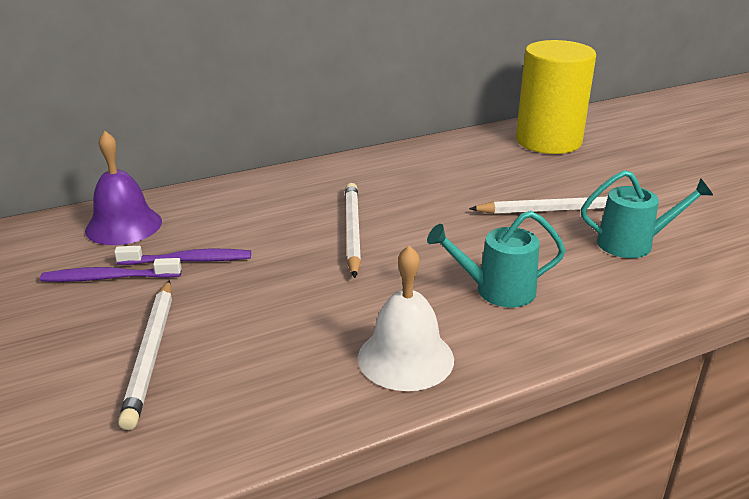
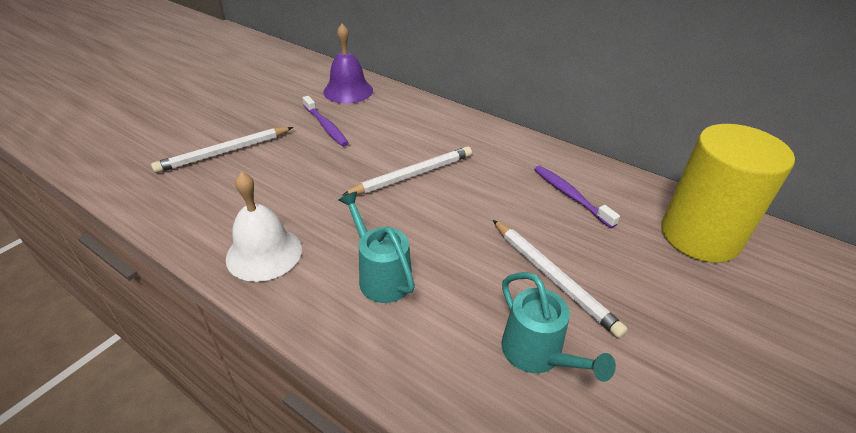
camera: 60 degrees right, 10 degrees up
(108, 278) = (290, 109): purple toothbrush -> purple toothbrush (570, 196)

